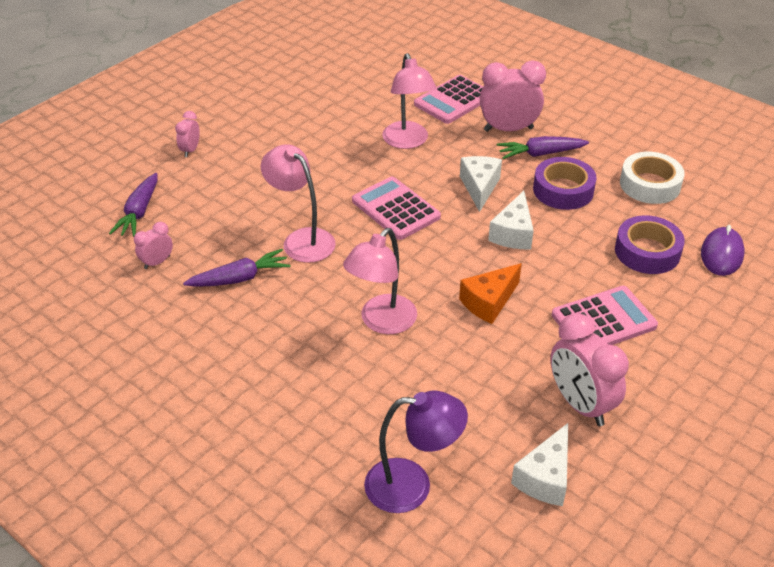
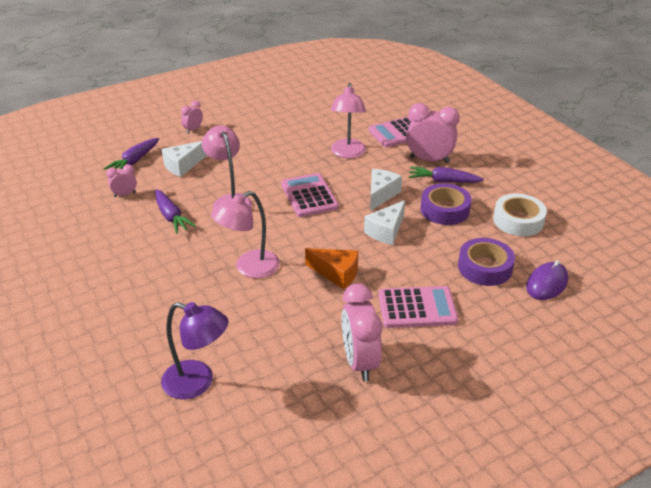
camera: 20 degrees right, 5 degrees down
(239, 278) = (171, 217): purple carrot -> purple carrot turned 60 degrees clockwise
(489, 302) = (336, 273): orange cheese -> orange cheese turned 135 degrees counterclockwise
(545, 477) = (298, 406): white cheese -> white cheese (183, 165)

